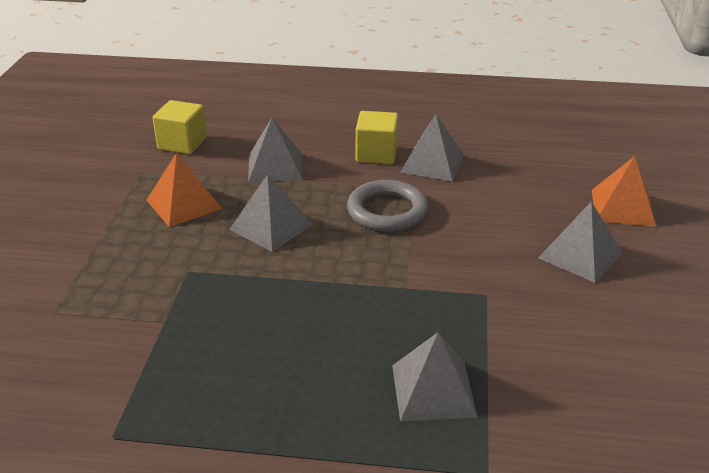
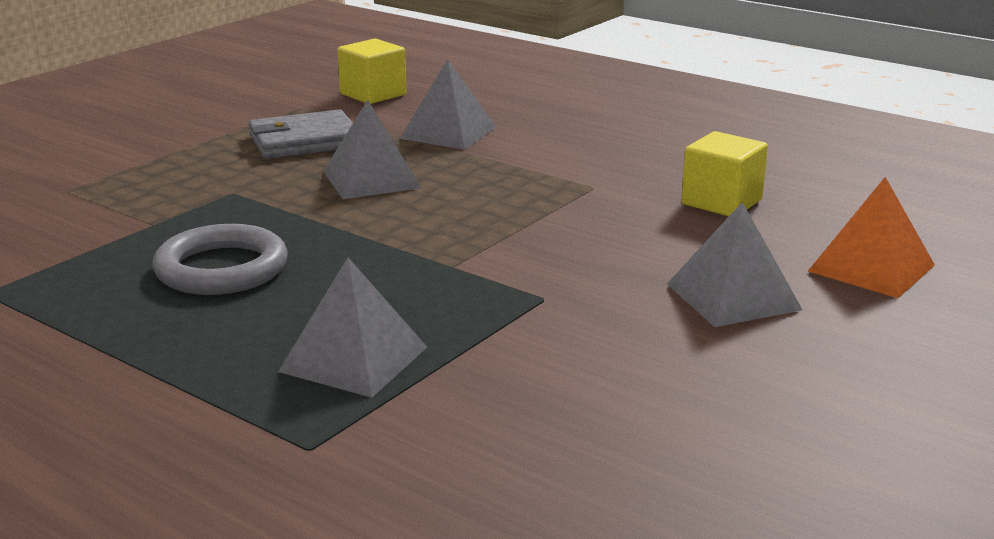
camera: 30 degrees right, 10 degrees down
(184, 204) = (304, 141): orange pyramid -> grey wallet
(376, 154) = (588, 146): yellow cube -> yellow cube (721, 202)
(387, 211) = (528, 197): grey ring -> grey ring (222, 269)
(432, 163) = (650, 169): grey pyramid -> none

